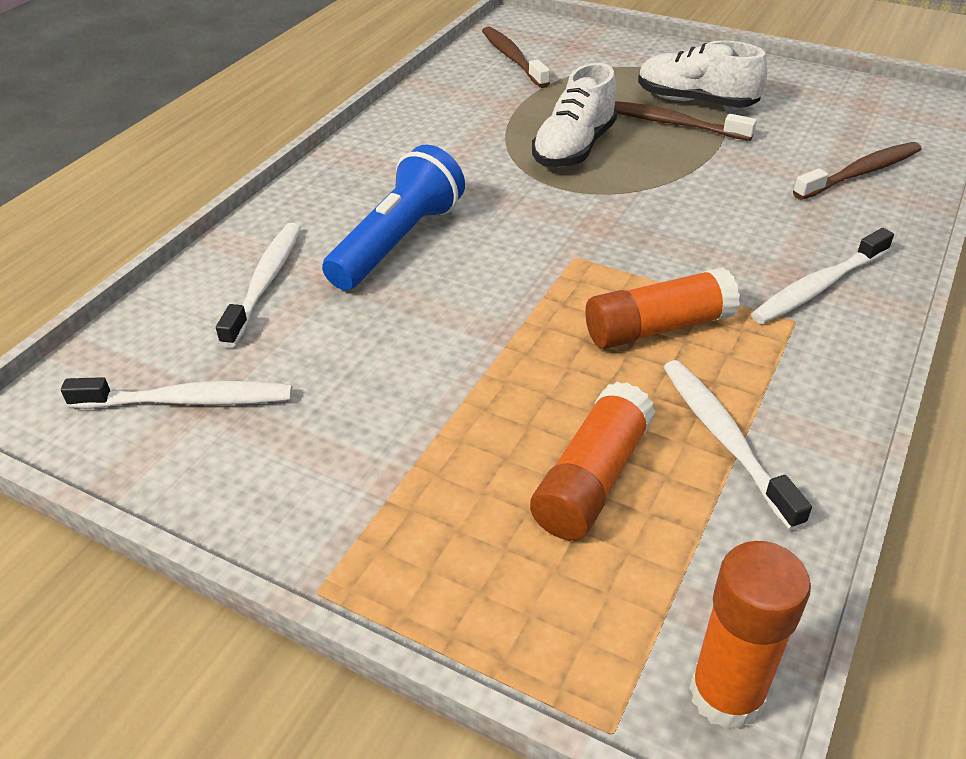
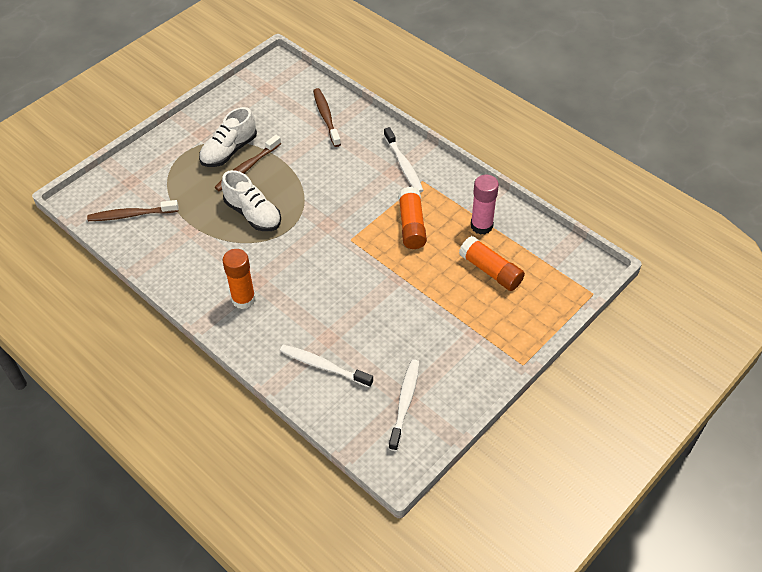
camera: 75 degrees left, 10 degrees up
(398, 242) = (310, 306): blue flashlight -> none
(724, 439) = (481, 226): white toothbrush -> pink glue stick
(726, 694) = (586, 262): orange glue stick -> orange glue stick (243, 299)

